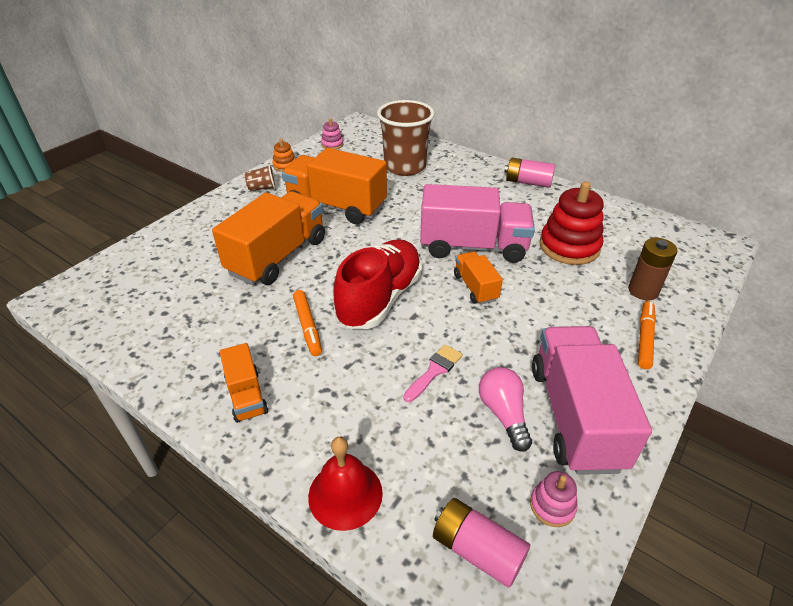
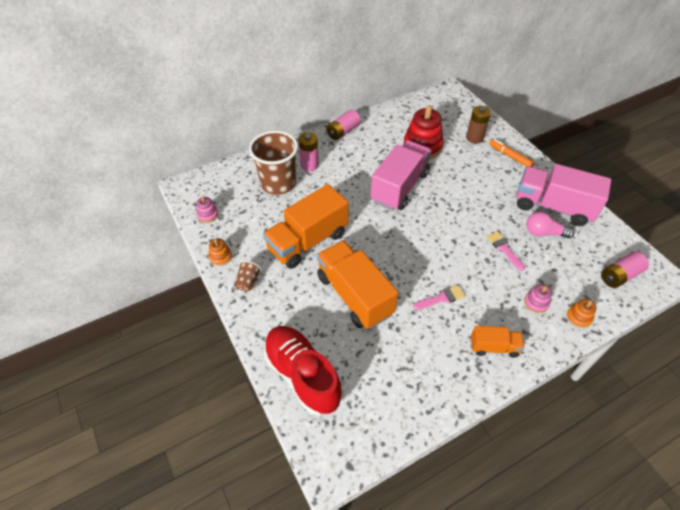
camera: 65 degrees left, 10 degrees up
(307, 326) = (442, 298): orange marker -> pink brush
(345, 494) = (579, 317): red bell -> orange stacking toy
(380, 298) = (430, 252): red shoe -> red shoe (302, 375)
(450, 176) = (309, 165): none -> pink battery
(475, 287) = (440, 203): orange truck -> none
(552, 506) = (602, 239): pink stacking toy -> pink stacking toy (536, 303)

